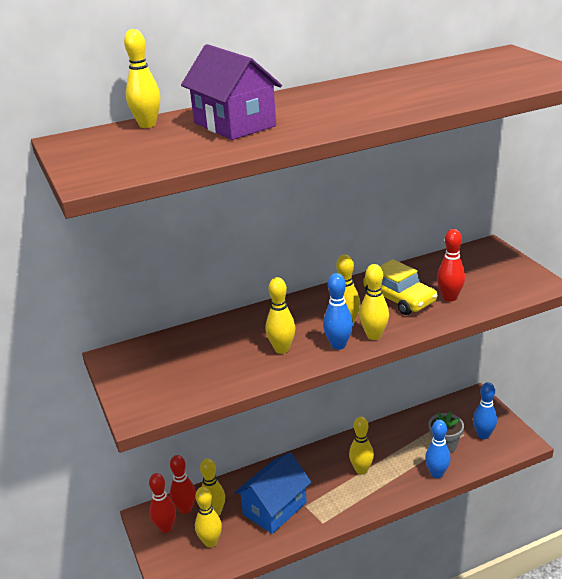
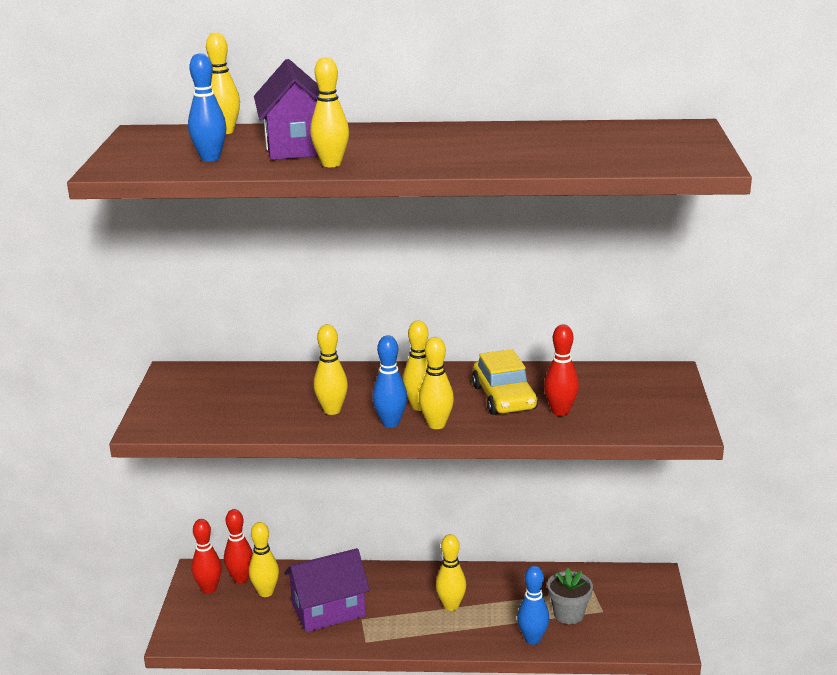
camera: 25 degrees right, 5 degrees down
(210, 542) = (240, 617): yellow bowling pin -> yellow bowling pin (331, 164)
(274, 508) = (328, 610): blue house -> purple house
(483, 435) = (625, 619): blue bowling pin -> blue bowling pin (210, 158)

